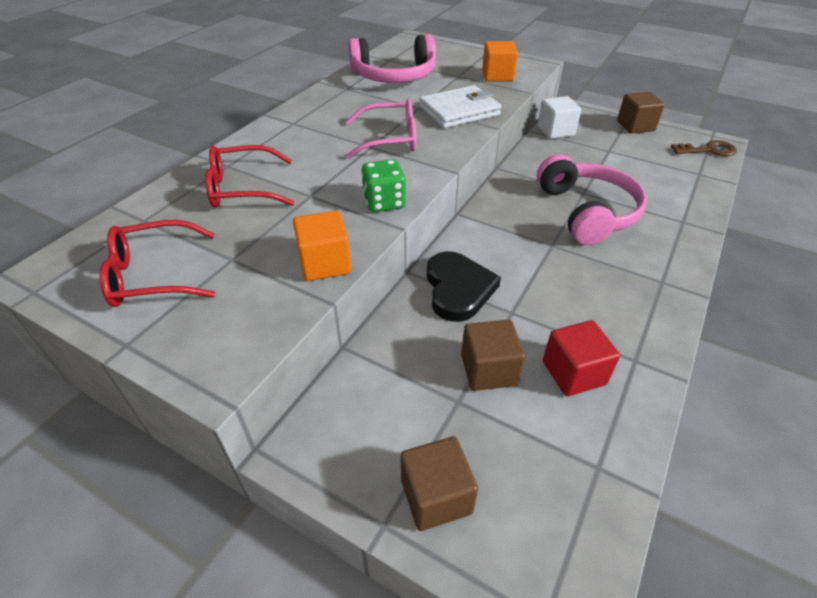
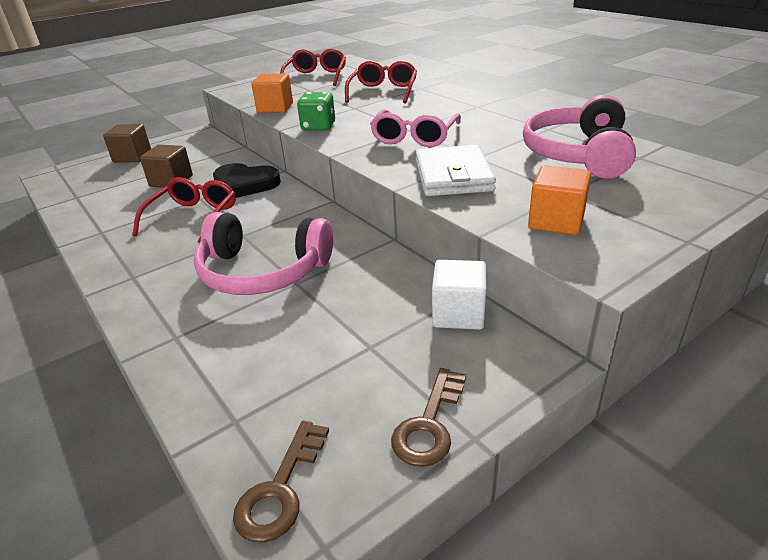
camera: 115 degrees right, 10 degrees down
(551, 295) = (193, 217): none -> red glasses
(573, 373) = (128, 206): red cube -> none
(635, 126) = (429, 424): brown cube -> brown key

